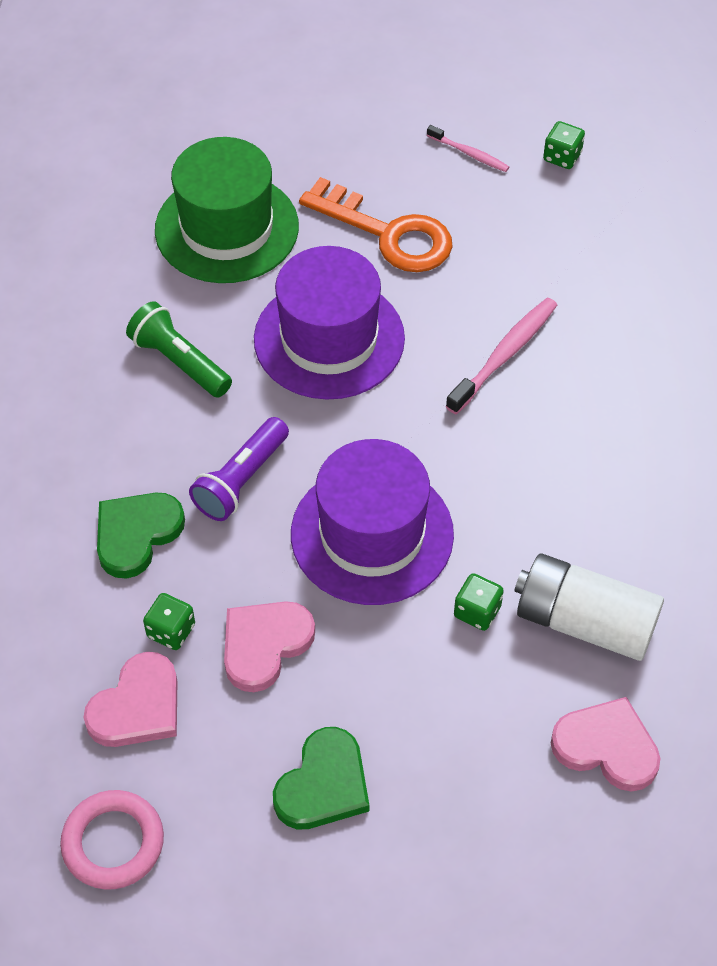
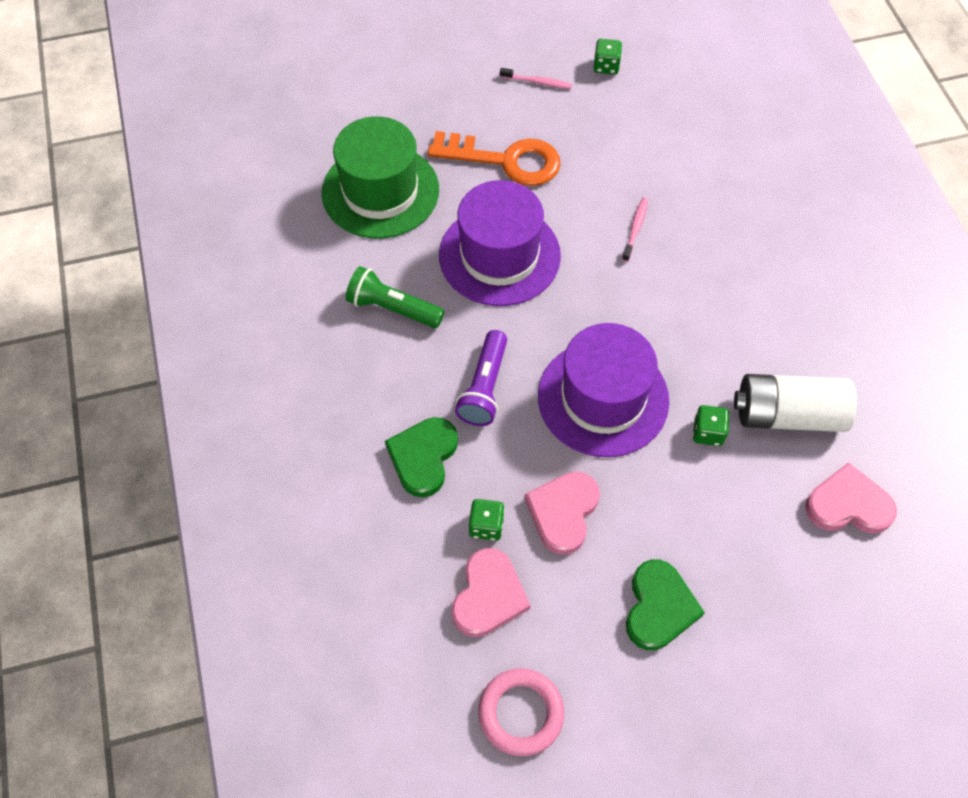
camera: 20 degrees left, 5 degrees up
(505, 355) = (635, 229): pink toothbrush -> pink toothbrush, size x0.58

